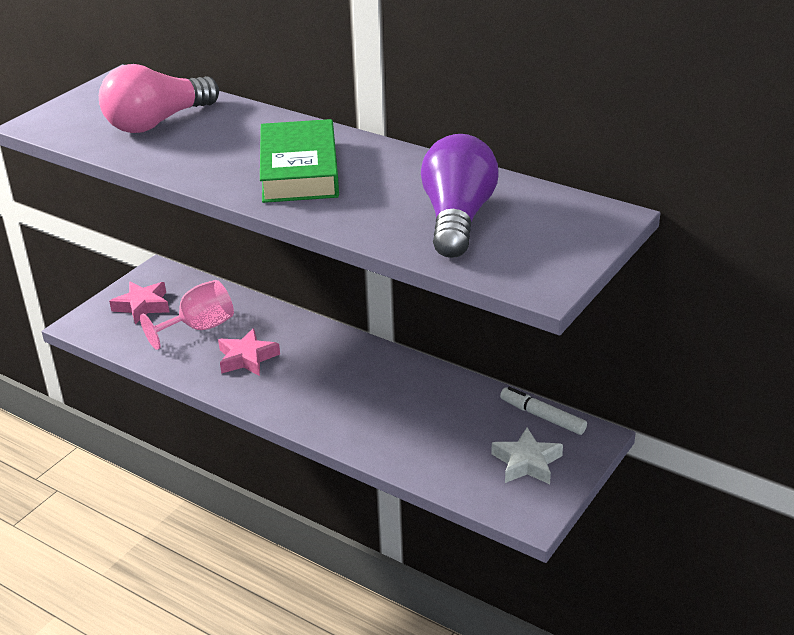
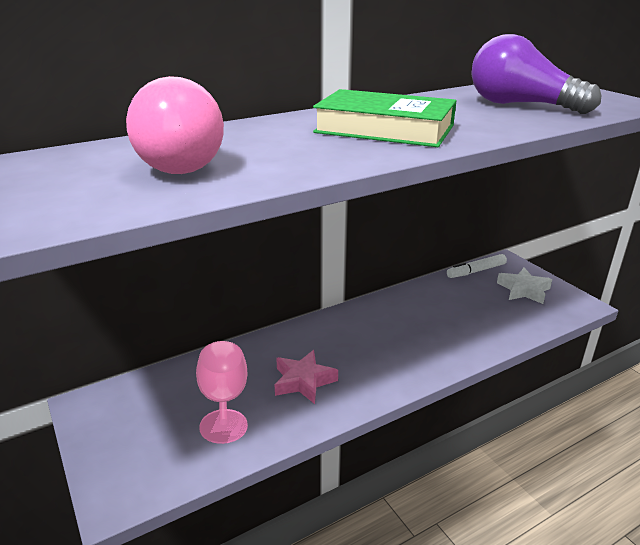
camera: 65 degrees left, 5 degrees down
(142, 306) = (138, 433): pink star -> none

